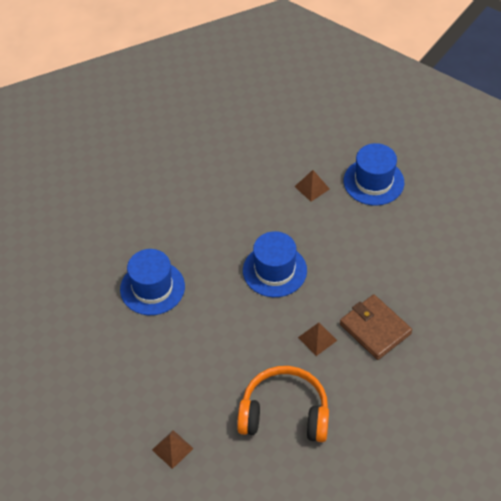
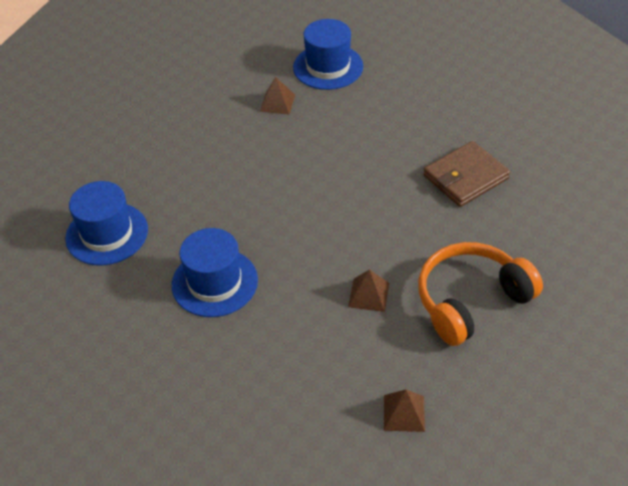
camera: 40 degrees left, 5 degrees down
(274, 270) = (321, 189): blue hat -> blue hat (107, 234)
(317, 339) = (426, 218): brown pyramid -> brown pyramid (368, 295)
(375, 329) = (465, 177): brown wallet -> brown wallet turned 45 degrees counterclockwise

